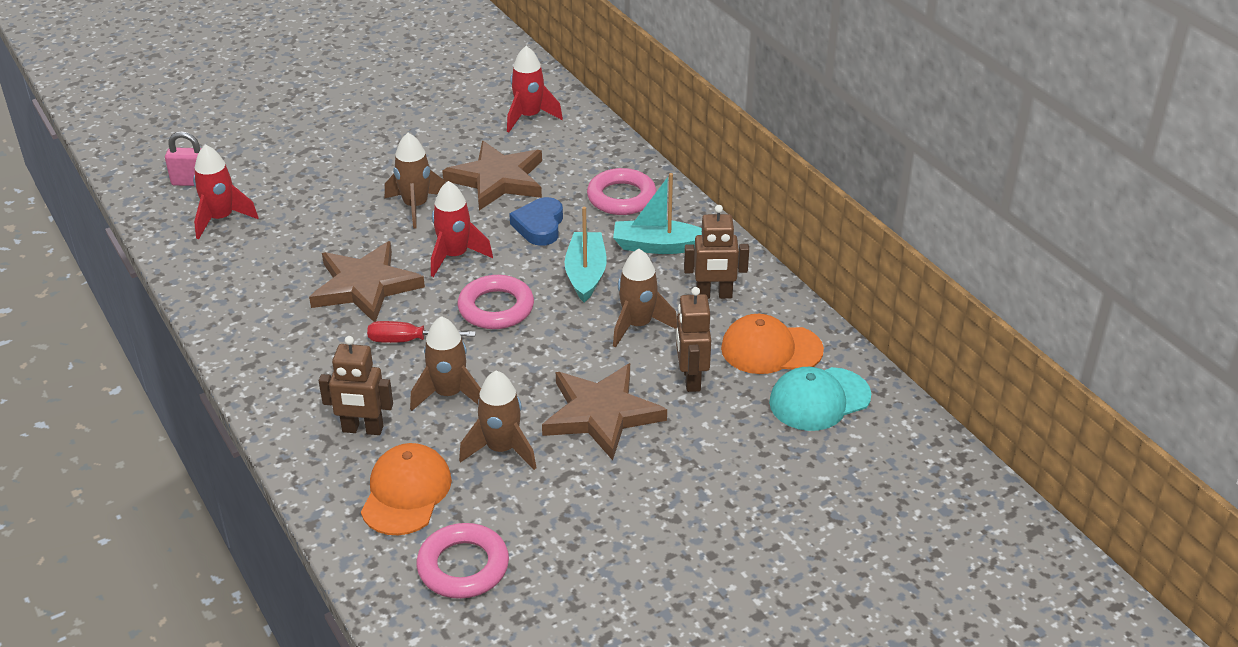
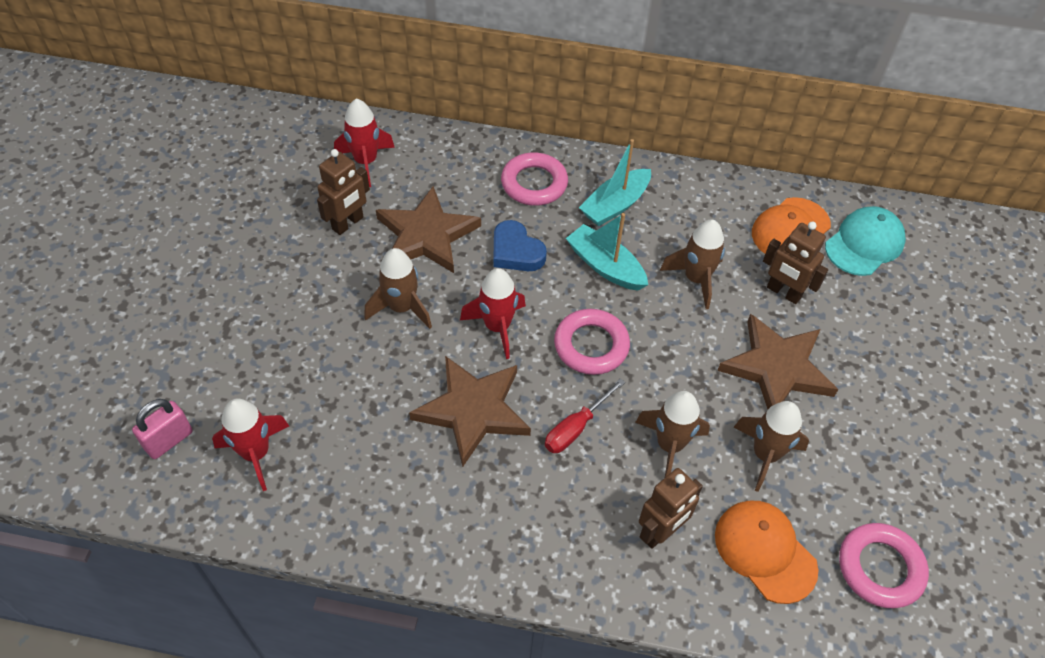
camera: 50 degrees left, 15 degrees up
(714, 295) = (702, 216): brown robot -> brown robot (348, 223)
(819, 399) = (864, 244): turquoise cap -> turquoise cap turned 150 degrees counterclockwise

